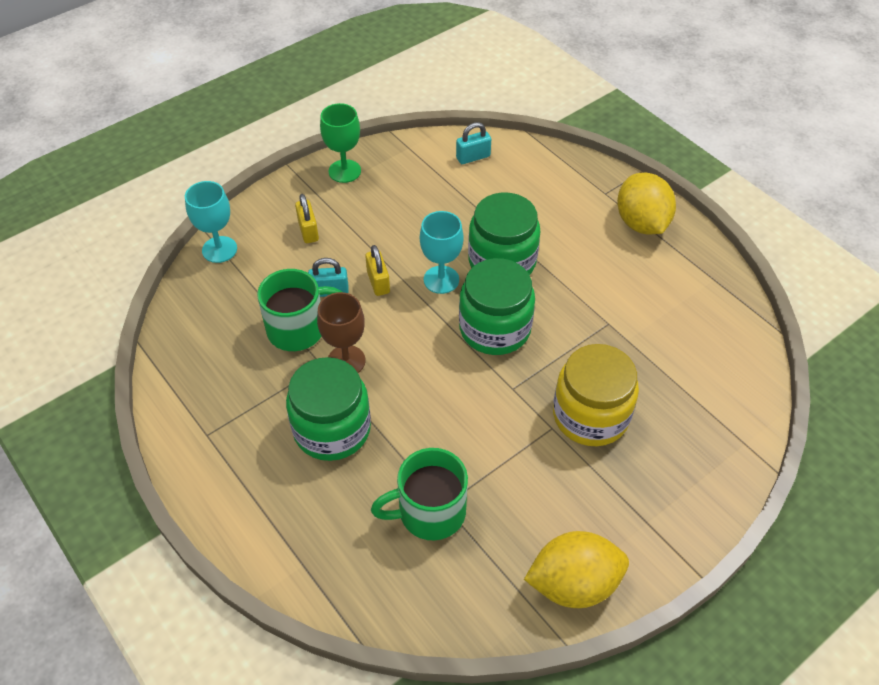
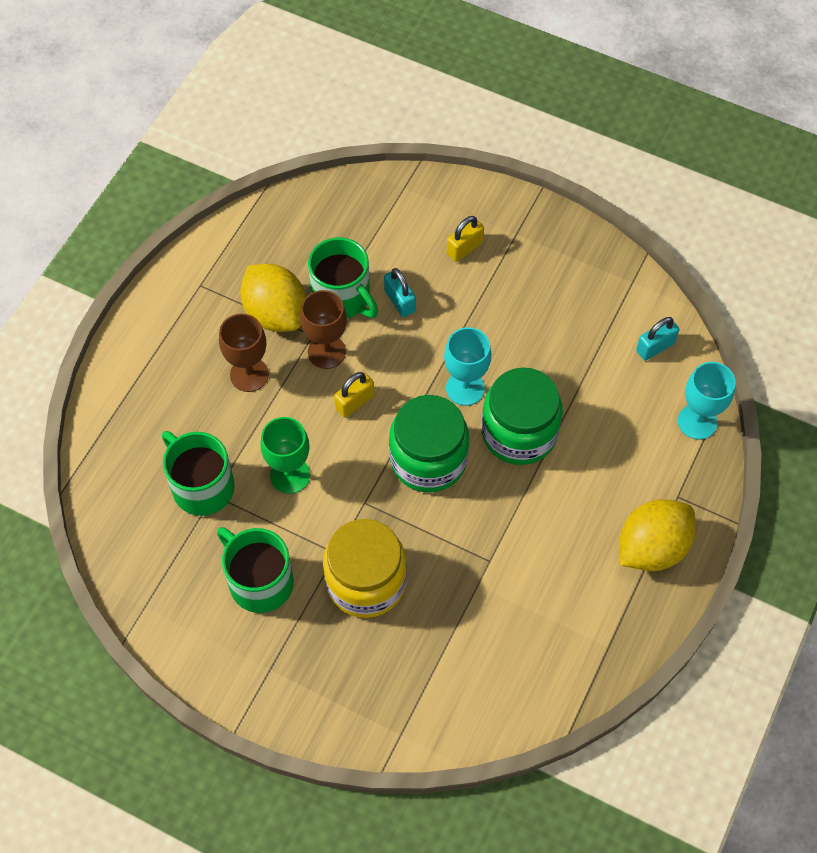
camera: 65 degrees right, 10 degrees up
(219, 249) = (401, 189): turquoise goblet -> turquoise goblet (697, 421)
(332, 429) = (249, 374): green jar -> brown goblet
(344, 171) = (562, 241): green goblet -> green goblet (290, 475)
(378, 282) = (432, 336): yellow padlock -> yellow padlock (354, 402)
(473, 157) = (655, 347): turquoise padlock -> turquoise padlock turned 75 degrees counterclockwise
(554, 499) = (259, 581): none -> green mug
(573, 584) = (182, 626): yellow lemon -> yellow lemon (275, 313)

